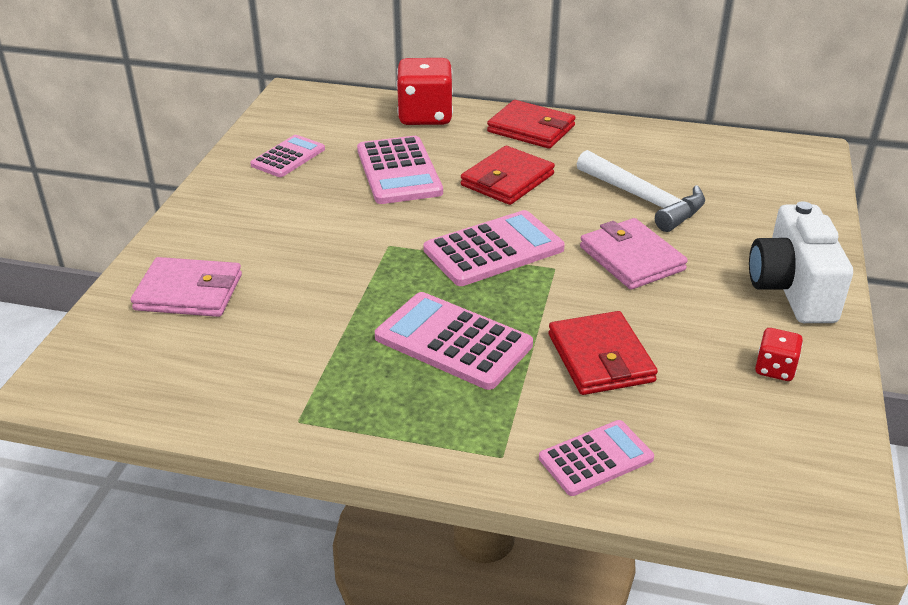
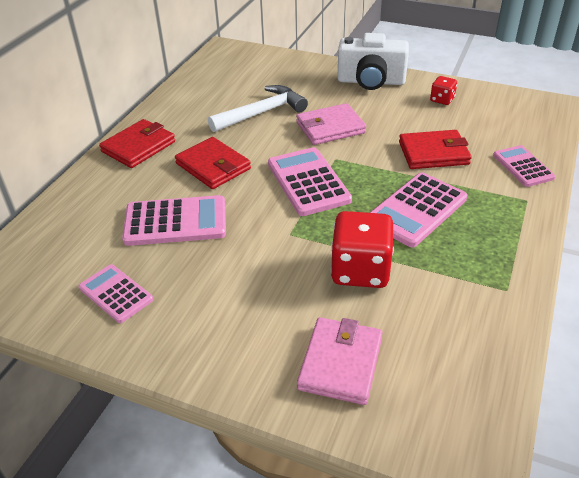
camera: 80 degrees left, 5 degrees up
(425, 116) = (83, 200): red dice -> red dice (360, 270)

